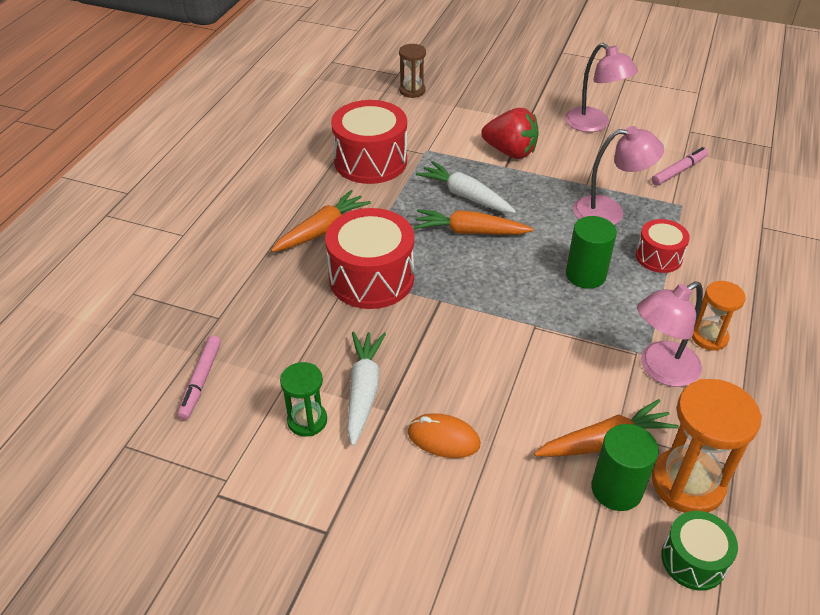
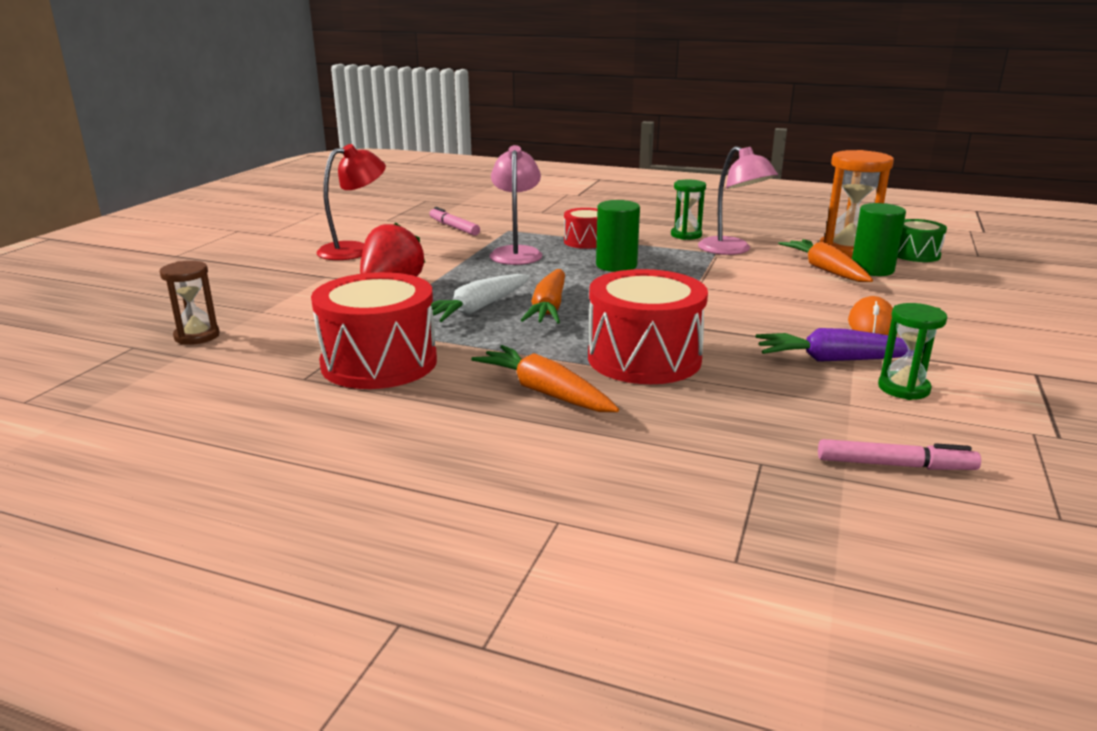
camera: 90 degrees left, 20 degrees down
(363, 391) = (836, 360): white carrot -> purple carrot
(594, 124) = (354, 250): pink lamp -> red lamp
(709, 337) = (686, 235): orange hourglass -> green hourglass

